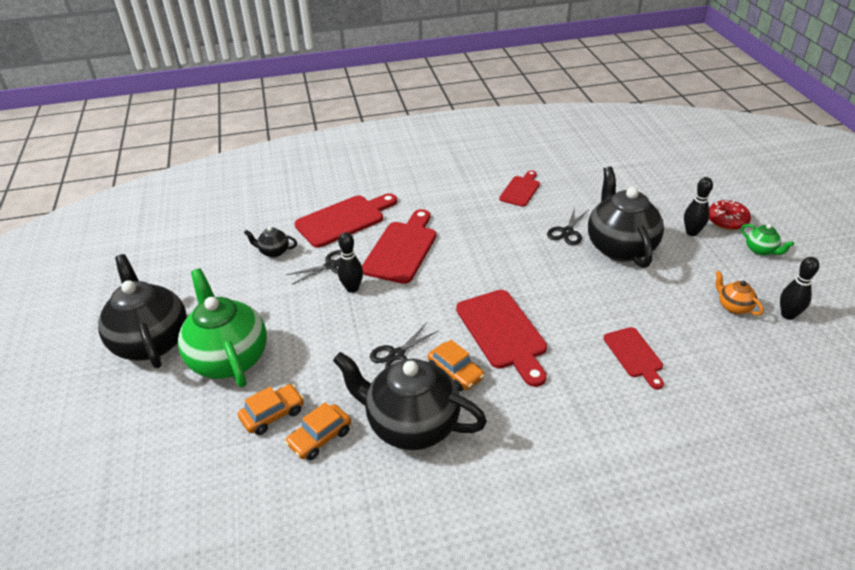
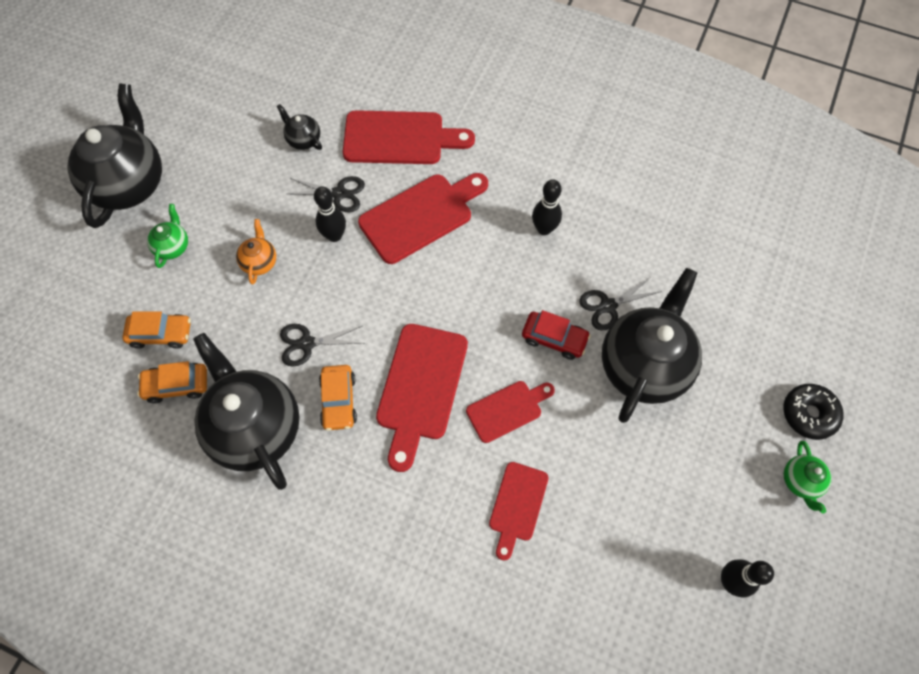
camera: 35 degrees right, 25 degrees up
(229, 358) = (173, 247): green teapot -> green teapot, size x0.44
(520, 190) = (617, 212): red cutting board -> red cutting board (507, 409)
(555, 263) = (554, 338): none -> red car
(691, 232) = (747, 401): black bowling pin -> black bowling pin (544, 229)
(727, 221) = (808, 414): red donut -> black donut
(733, 306) = (682, 527): orange teapot -> orange teapot (260, 262)

